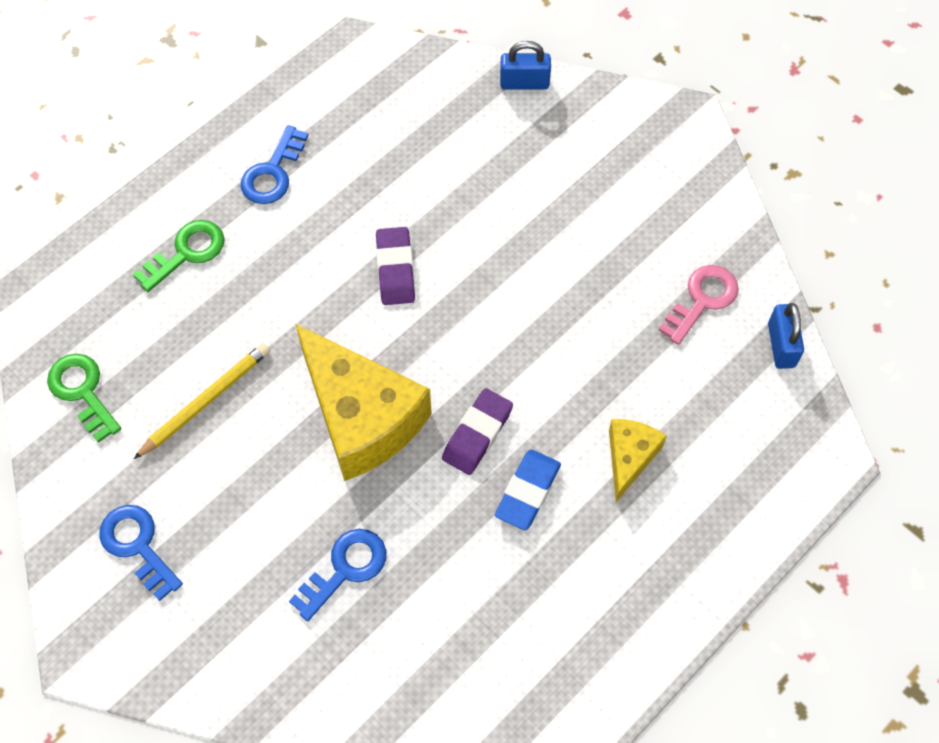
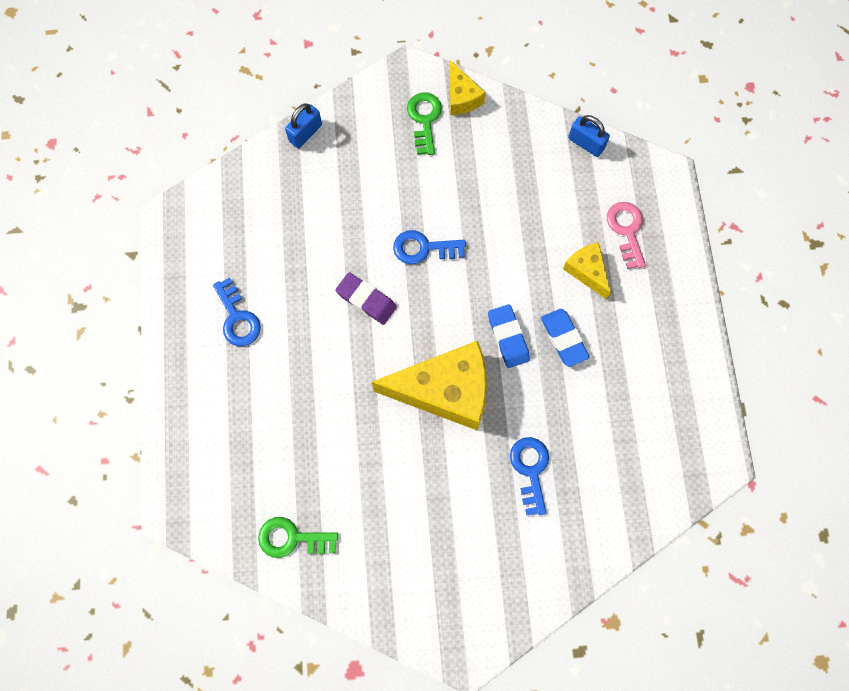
camera: 50 degrees left, 10 degrees up
(137, 546) = (422, 576): blue key -> blue key (423, 248)
(186, 253) = (248, 409): green key -> green key (424, 119)
(205, 401) = (360, 470): yellow pencil -> none
(477, 434) = (508, 337): purple eraser -> blue eraser
(702, 300) = (526, 158): pink key -> pink key (626, 230)
(709, 188) = (462, 97): none -> yellow cheese

